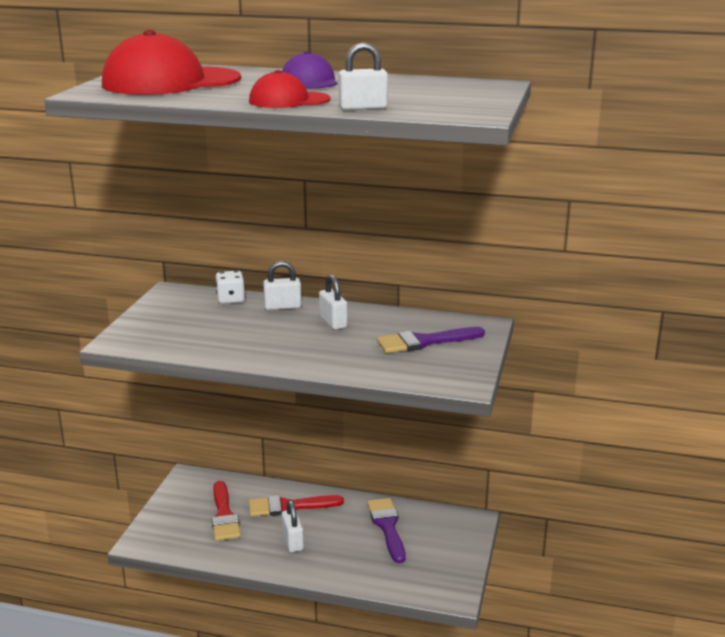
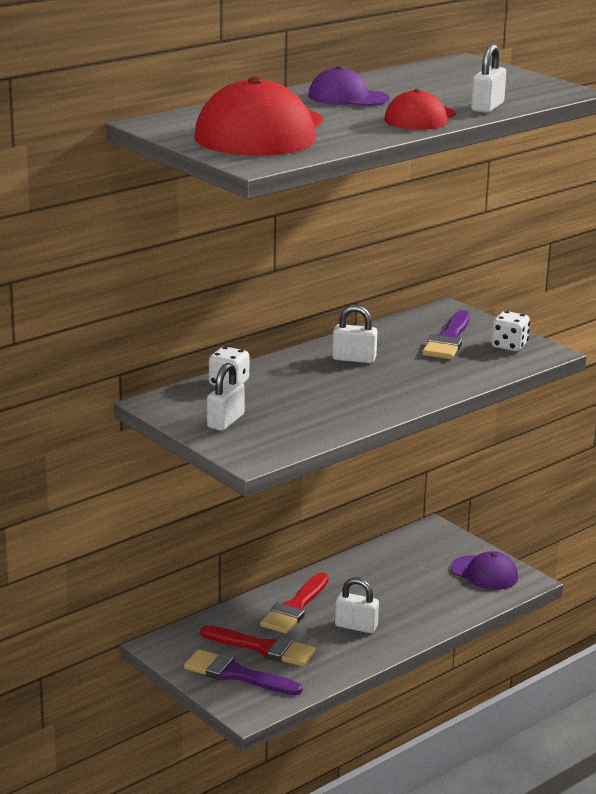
camera: 55 degrees left, 0 degrees up
(282, 307) = (284, 367): white padlock -> white padlock (225, 421)
(387, 526) = (392, 571): purple brush -> purple brush (236, 674)
(439, 570) = (484, 573): none -> purple cap
(452, 366) = (509, 346): none -> white dice

